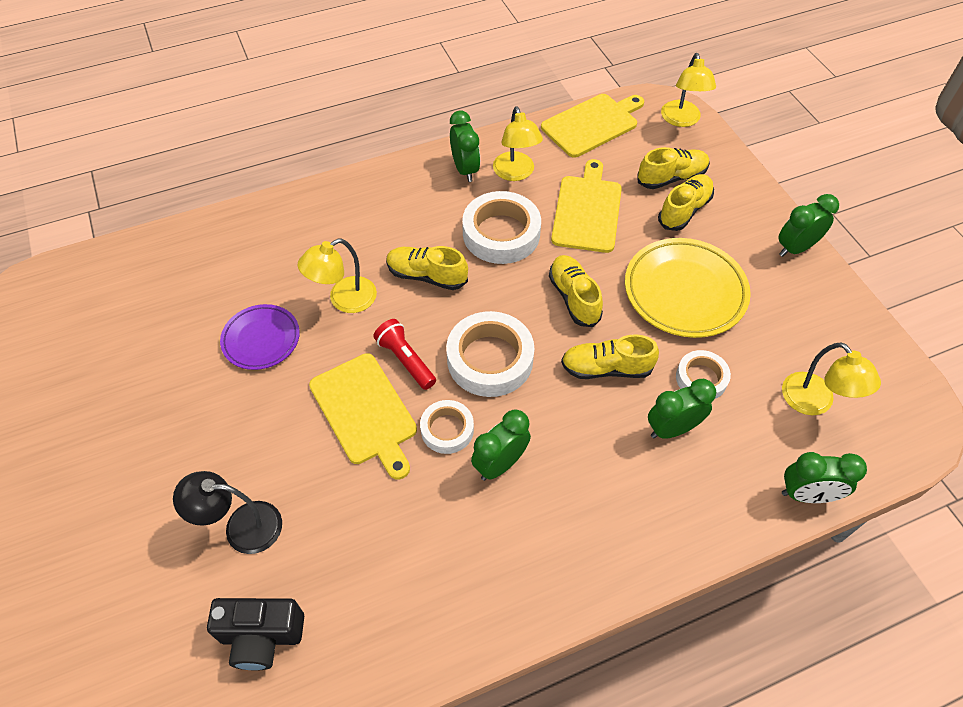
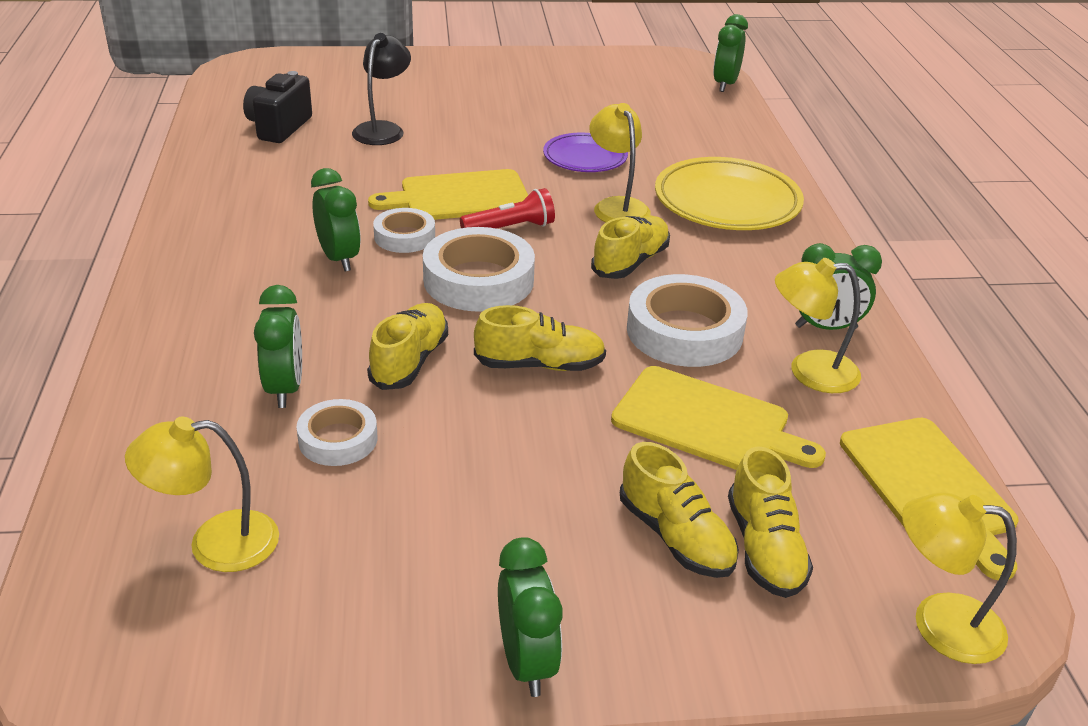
camera: 105 degrees right, 20 degrees down
(684, 291) = (497, 475): yellow plate -> yellow plate (727, 202)
(807, 495) = (100, 474): green clock -> green clock (725, 85)

